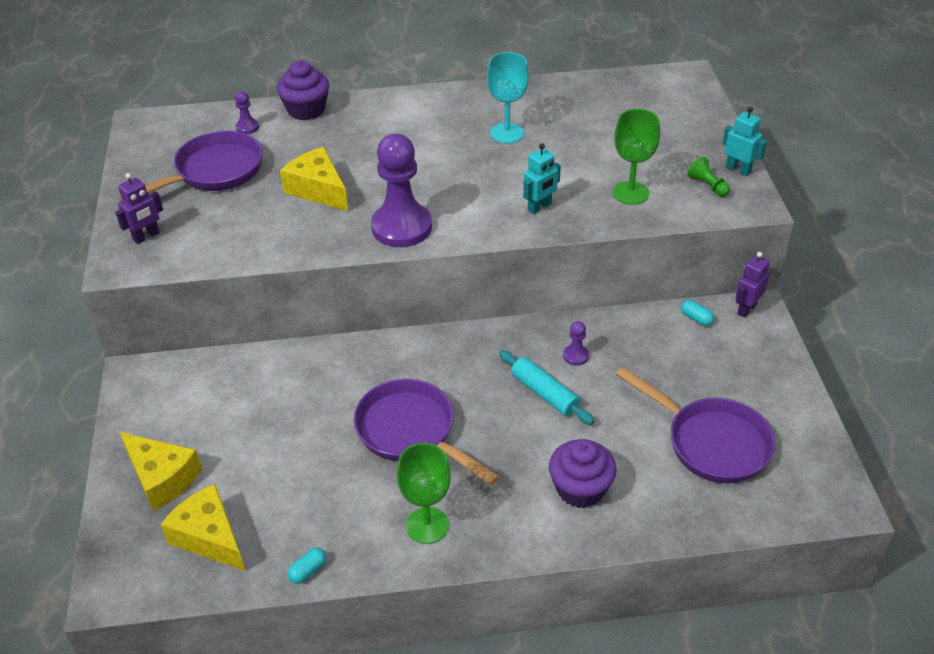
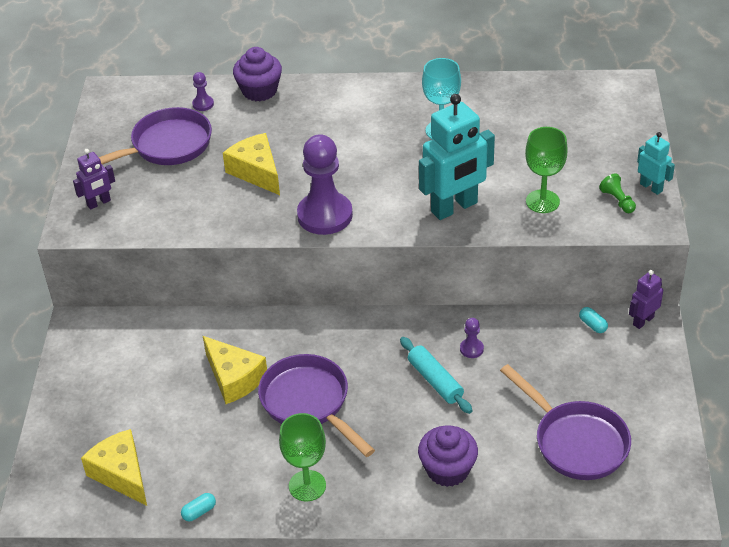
camera: 10 degrees right, 0 degrees up
(162, 478) = (89, 419): yellow cheese -> yellow cheese (234, 378)
(540, 207) = (454, 208): turquoise robot -> turquoise robot, size x1.98

